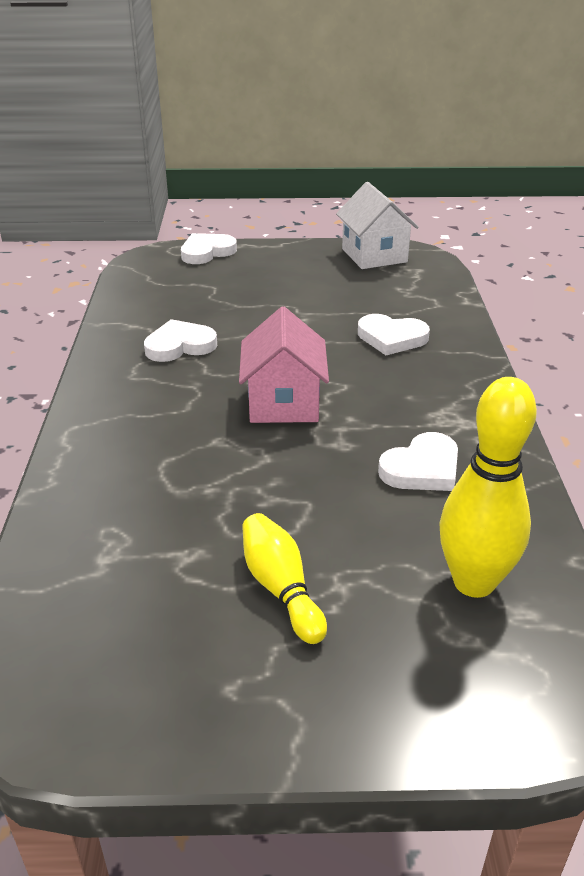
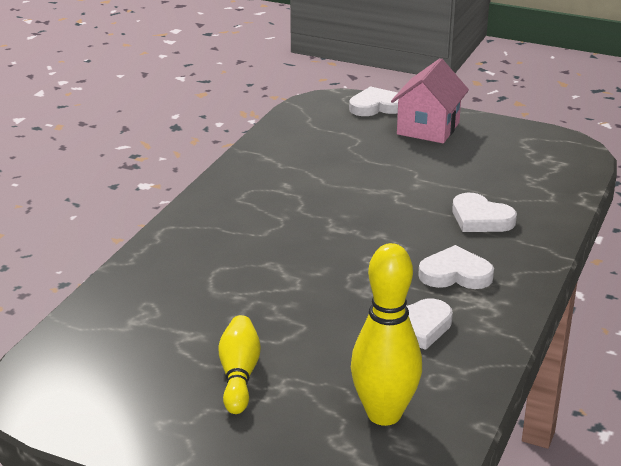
camera: 25 degrees right, 5 degrees down
(180, 345) = (293, 183): white heart -> white heart (455, 274)
(283, 403) = (343, 249): pink house -> pink house (428, 128)
(374, 255) = (530, 140): white house -> none

